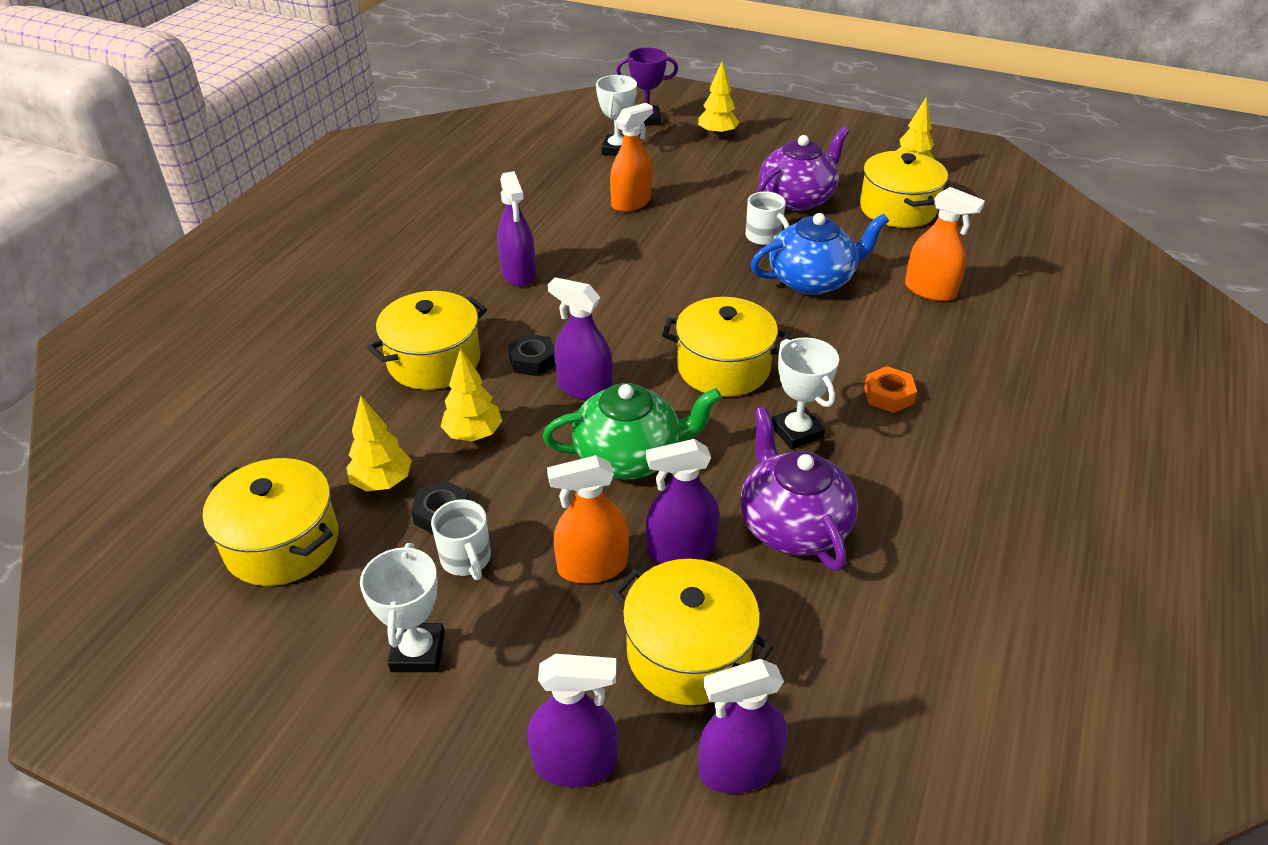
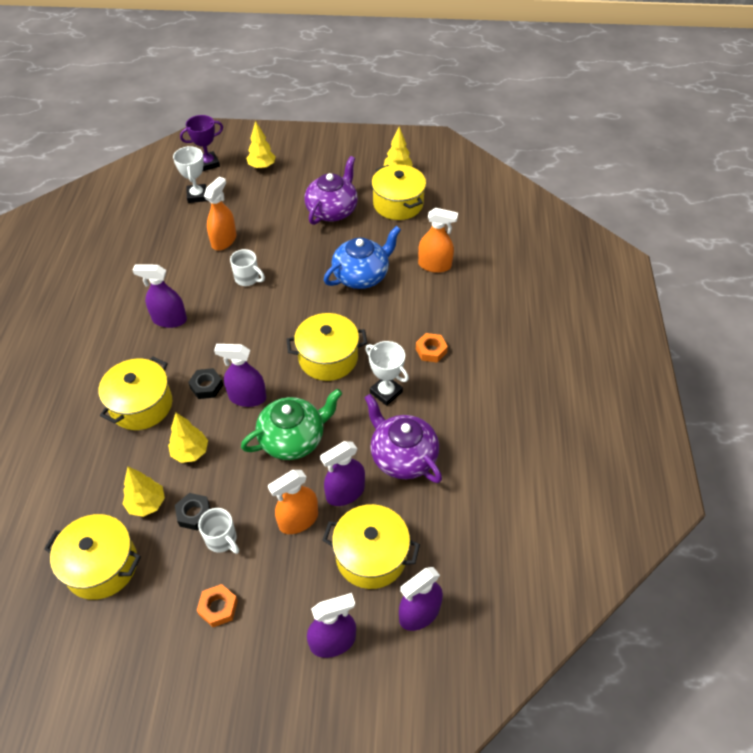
camera: 20 degrees left, 10 degrees up
(418, 652) = (218, 607): white trophy -> orange nut
(518, 273) = (169, 320): purple spray bottle -> purple spray bottle turned 135 degrees clockwise
(764, 237) = (321, 248): white mug -> white mug (248, 279)

